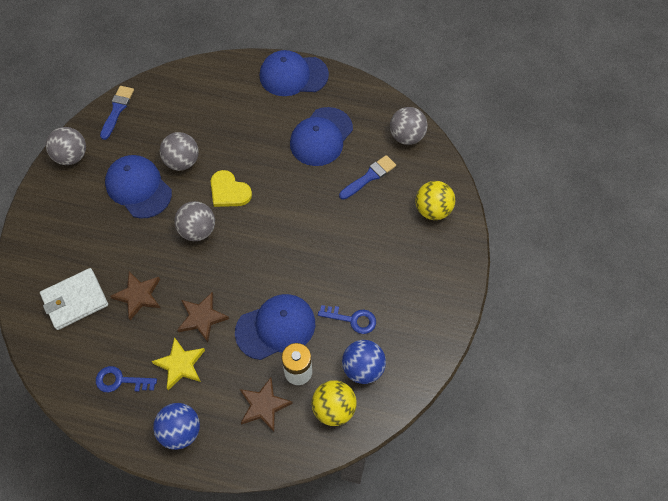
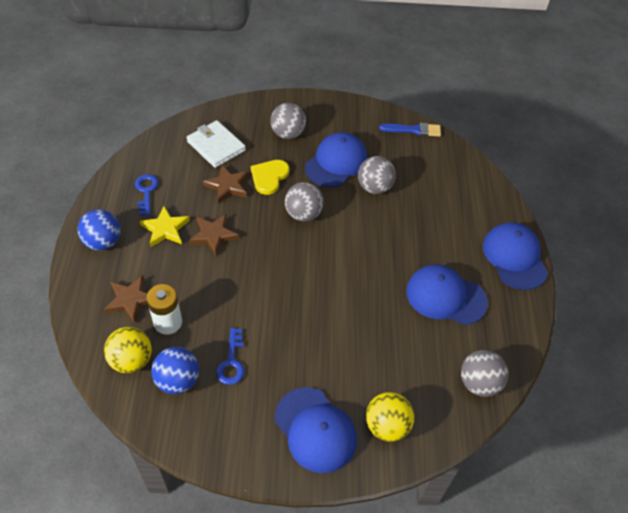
camera: 75 degrees right, 10 degrees down
(72, 156) = (354, 112): grey ball -> grey ball (288, 134)
(229, 191) = (353, 229): yellow heart -> yellow heart (269, 177)
(276, 327) = (212, 295): blue cap -> blue cap (315, 430)
(369, 177) = (410, 351): blue brush -> none

